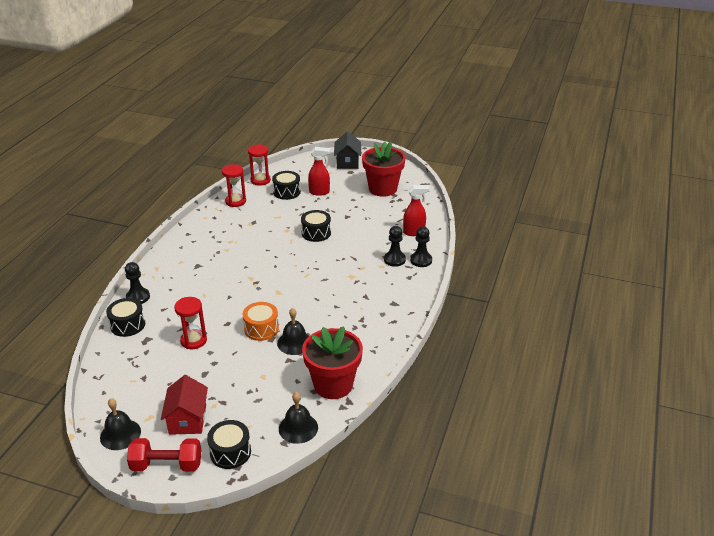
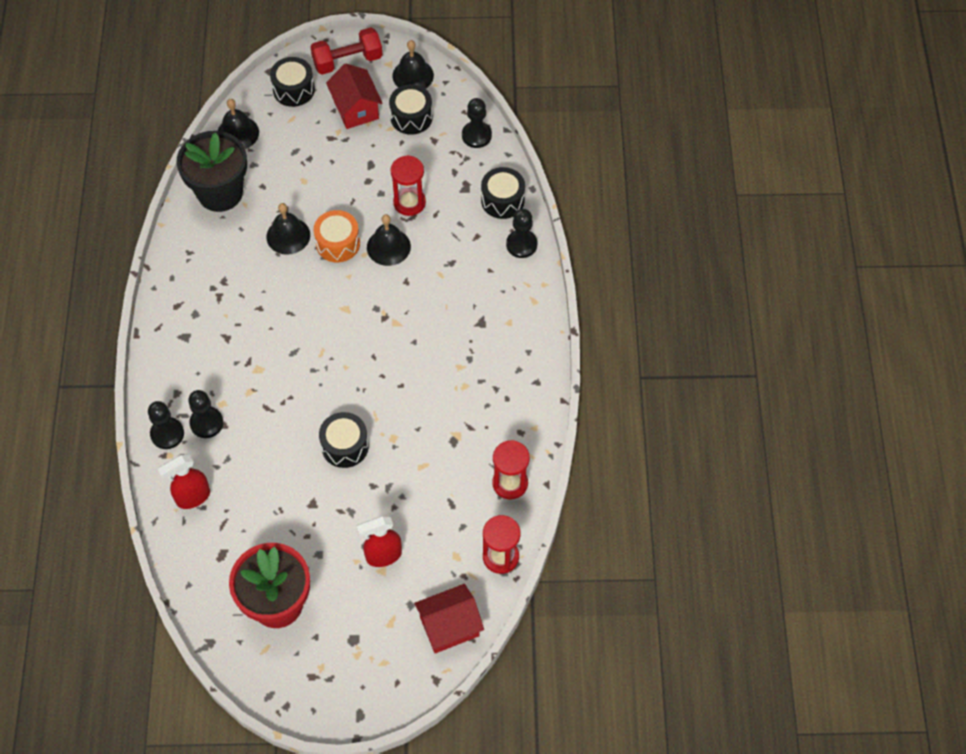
camera: 160 degrees right, 25 degrees up
(109, 372) = (476, 135): none -> black pawn
(227, 318) = (388, 247): none -> black bell
(287, 192) = (439, 537): black drum -> black drum (411, 117)
(301, 166) = (449, 626): none -> red house
(333, 385) = (220, 193): red flower pot -> black flower pot
(347, 162) = (369, 670): black house -> none

